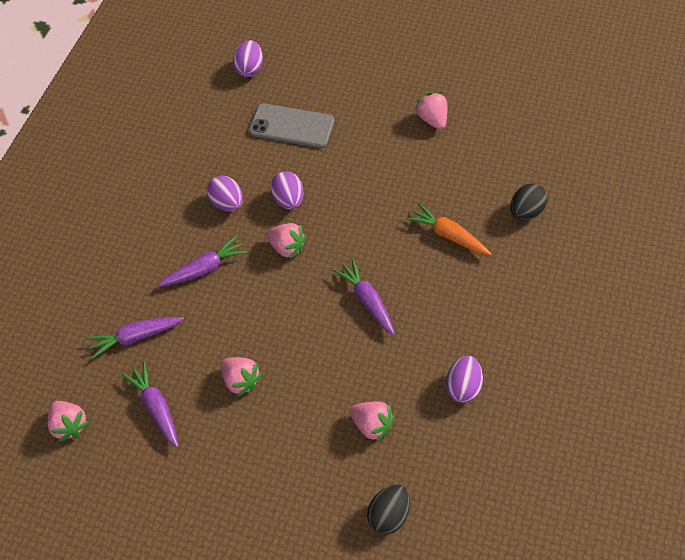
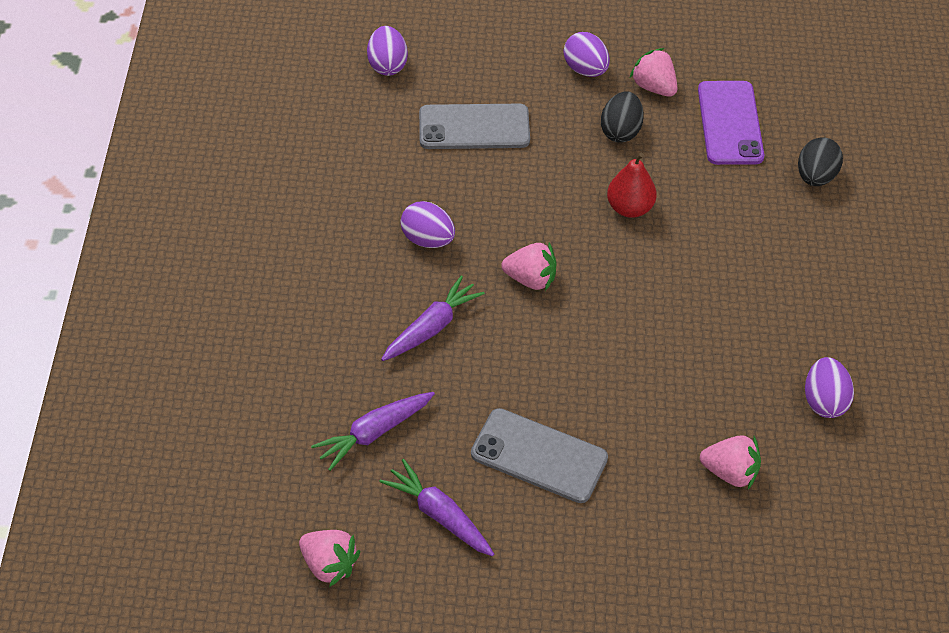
camera: 20 degrees left, 5 degrees down
(241, 381) = (539, 456): pink strawberry -> grey phone
(288, 200) = (508, 220): purple egg -> purple egg (585, 69)
(367, 301) = (662, 323): purple carrot -> none
(378, 208) = (629, 208): none -> red pear
(389, 515) = (795, 574): black egg -> black egg (620, 131)
(448, 235) = (731, 223): orange carrot -> none
(478, 158) = (730, 123): none -> purple phone

